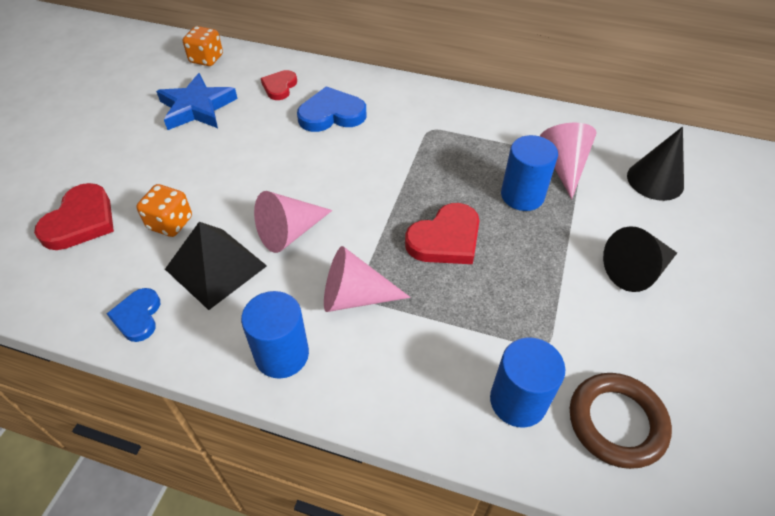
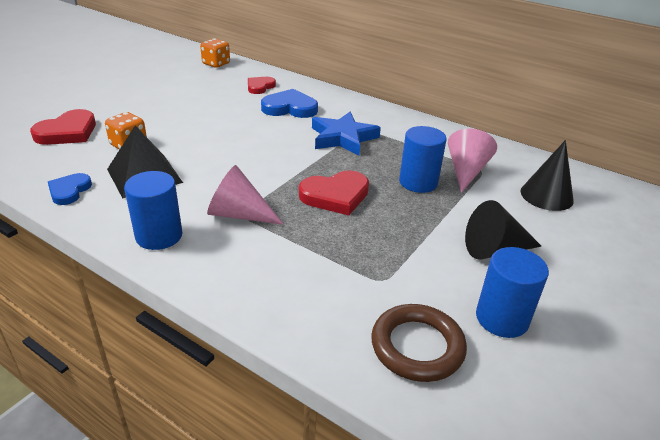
camera: 15 degrees right, 15 degrees down
(197, 108) = (191, 88): blue star -> blue star (343, 138)
(290, 232) = (213, 167): pink cone -> none
(518, 401) = (334, 310): blue cylinder -> blue cylinder (502, 318)

